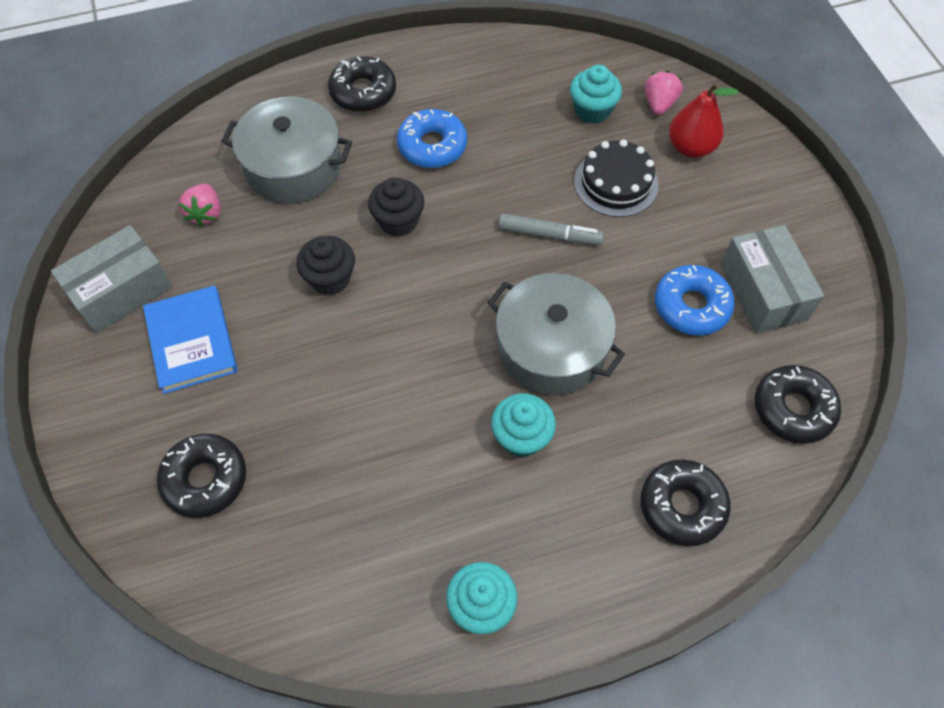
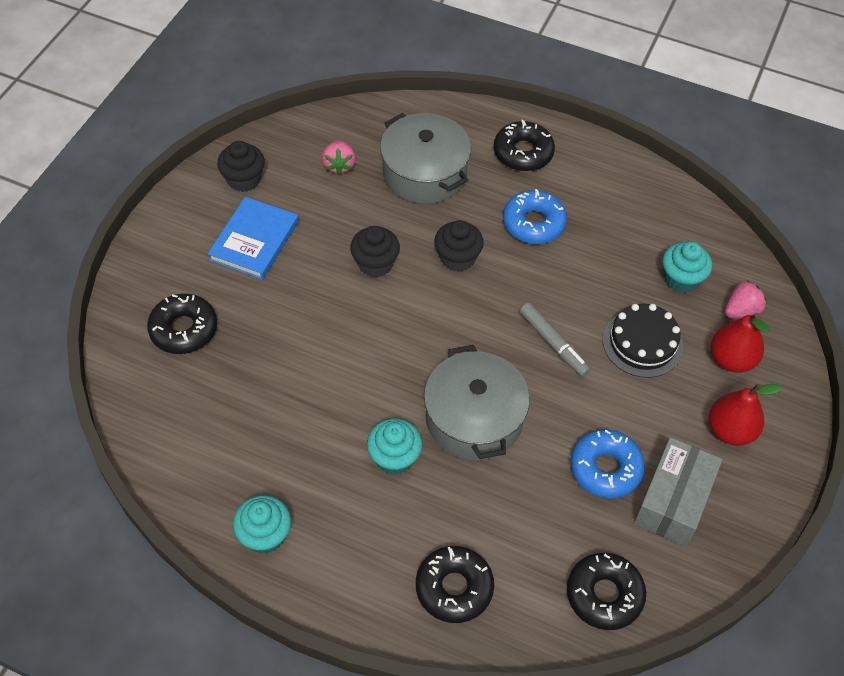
camera: 40 degrees right, 5 degrees down
(121, 291) = (243, 179): grey box -> black cupcake
(206, 214) = (339, 165): pink strawberry -> pink strawberry turned 45 degrees counterclockwise
(745, 203) = (730, 430): none -> red pear

